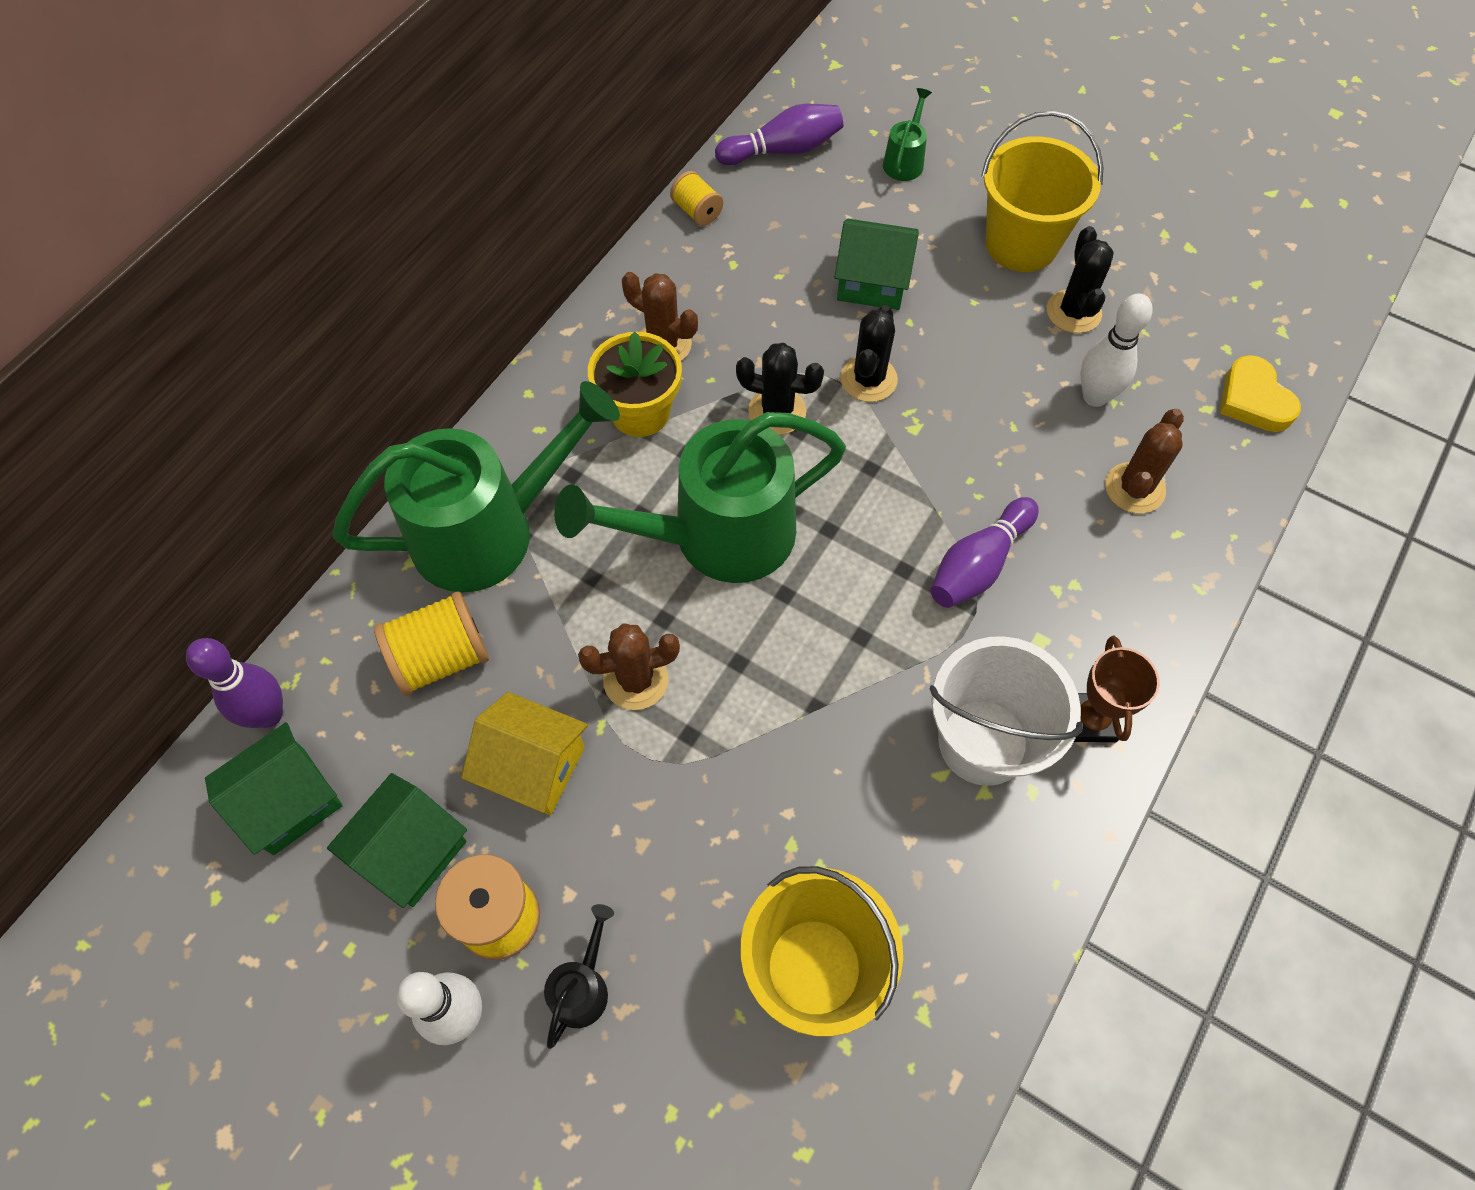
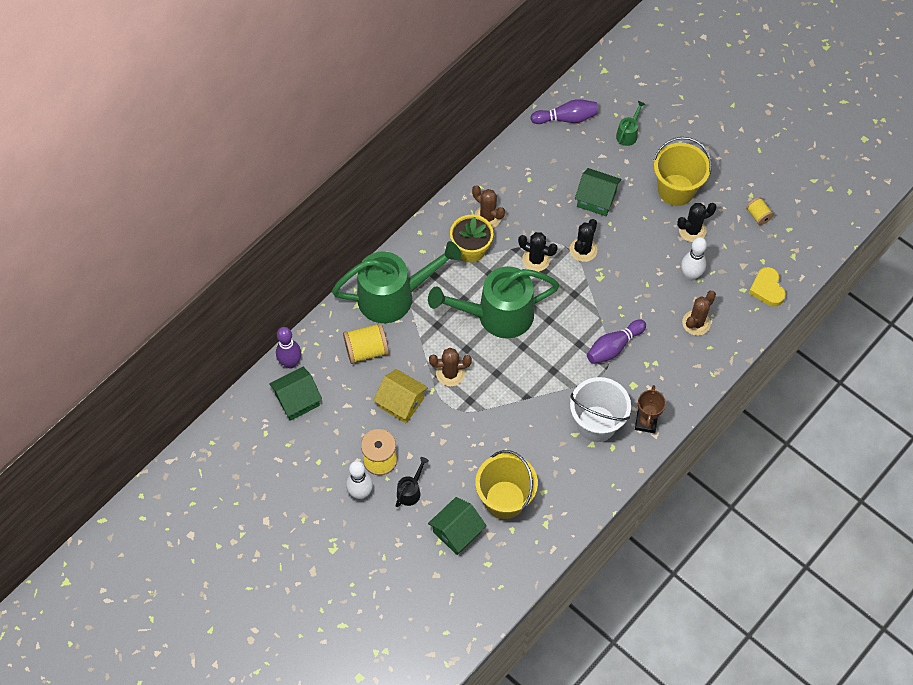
camera: 10 degrees right, 0 degrees up
(411, 851) = (346, 428): green house -> green house (457, 531)
(697, 211) = (516, 147): yellow spool -> yellow spool (758, 215)
(1073, 312) = (692, 230): black cactus -> black cactus turned 60 degrees clockwise

